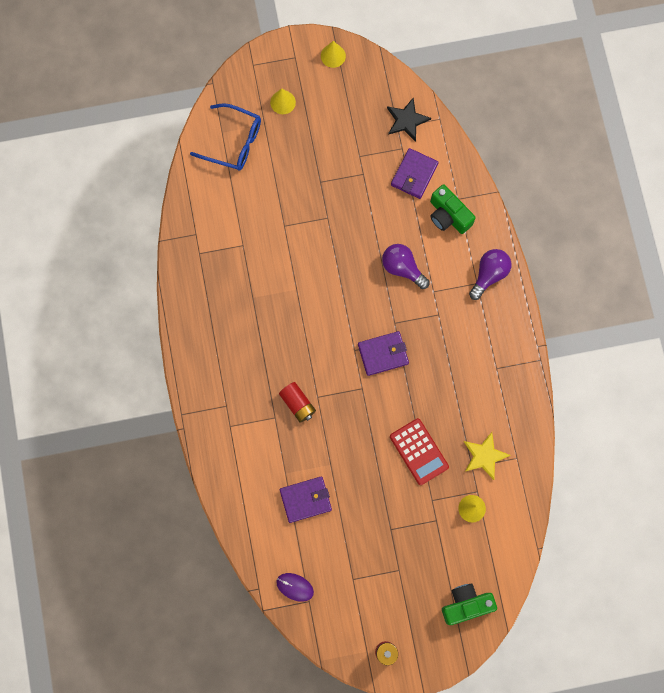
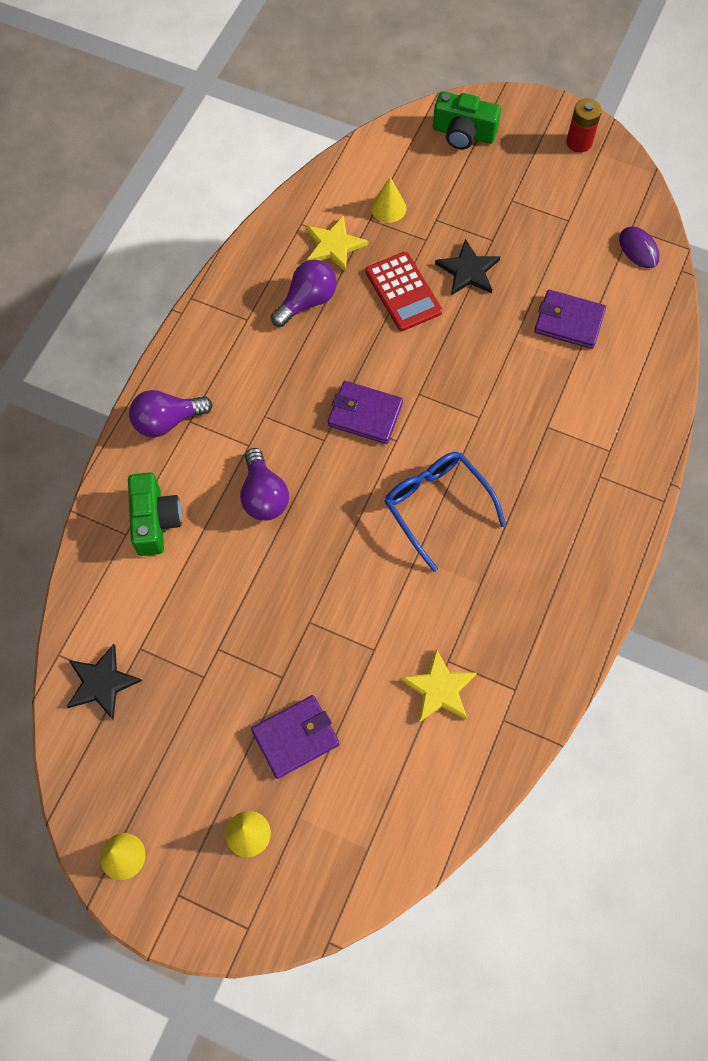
camera: 145 degrees left, 10 degrees down
(234, 142) = (361, 820): blue glasses -> blue glasses (436, 506)
(237, 228) = (439, 689): none -> yellow star
(297, 404) = (509, 424): red battery -> none
(390, 495) = (468, 271): none -> black star
(414, 174) = (153, 602): purple wallet -> purple wallet (295, 737)
(419, 451) = (403, 292): red calculator -> red calculator turned 150 degrees clockwise
(470, 405) = (307, 301): none -> purple light bulb

